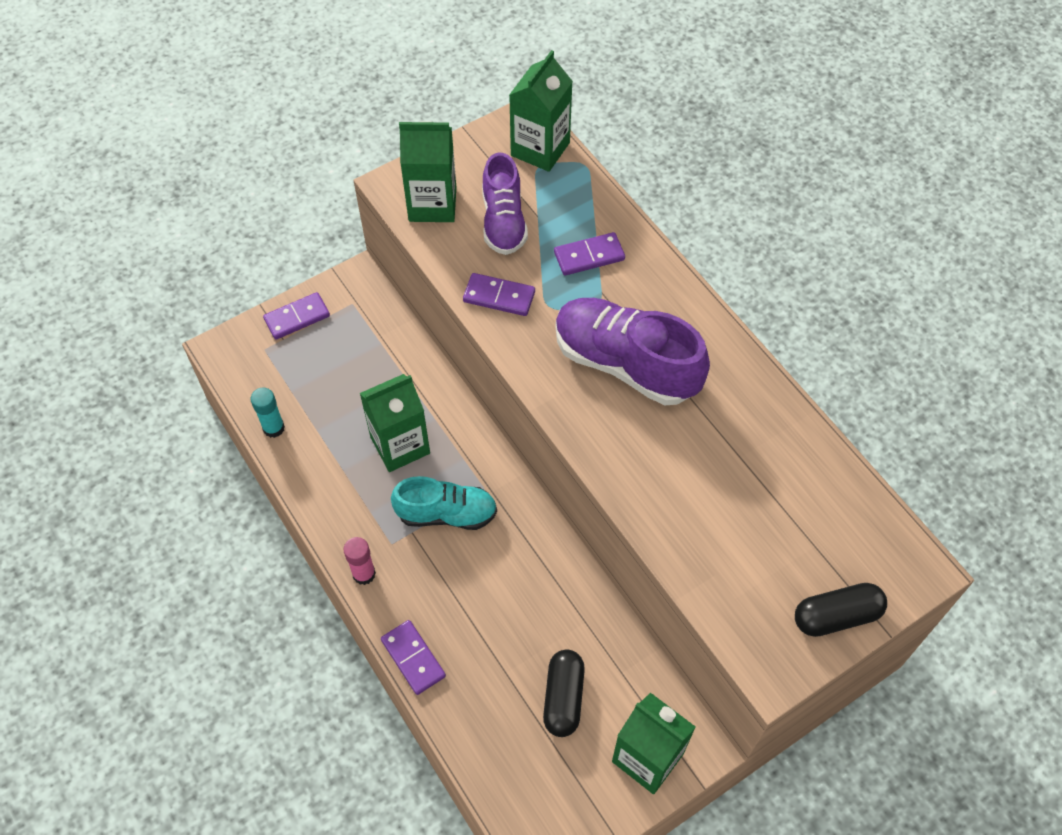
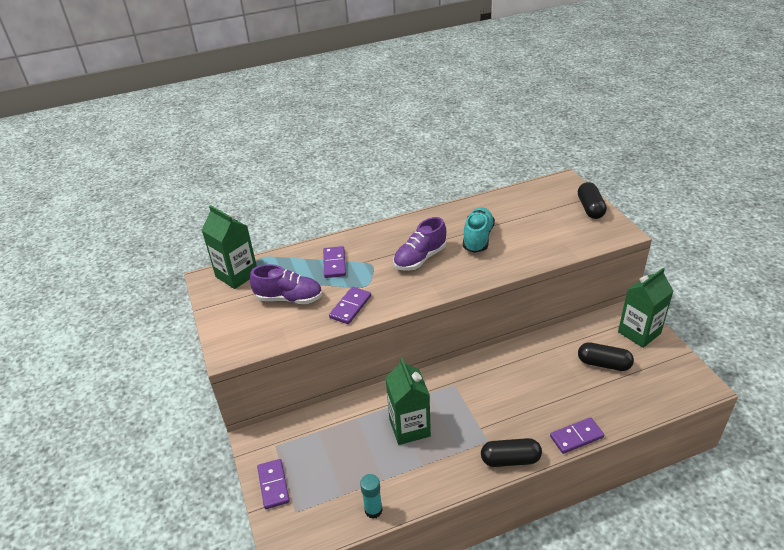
camera: 75 degrees left, 20 degrees down
(364, 574) = (510, 460): pink glue stick -> black capsule
(432, 204) = (256, 332): green carton -> none
(447, 513) = (469, 406): turquoise shoe -> turquoise shoe (477, 238)
(625, 364) = (420, 258): purple shoe -> purple shoe, size x0.65

